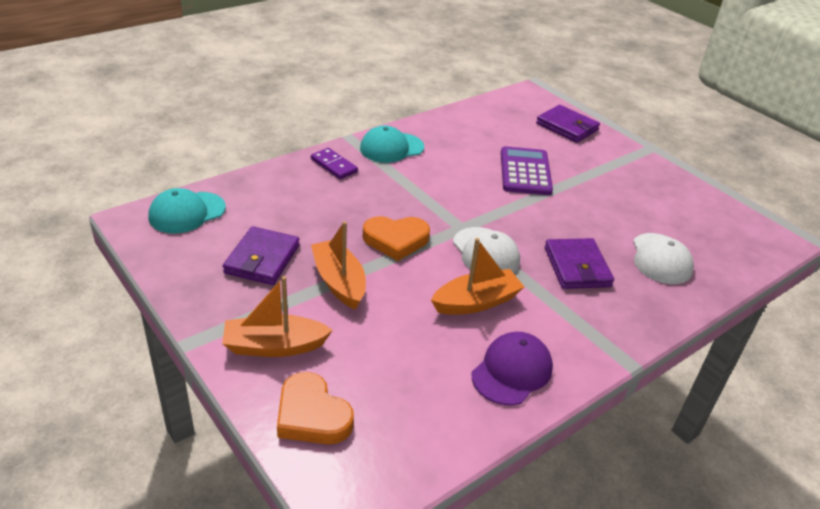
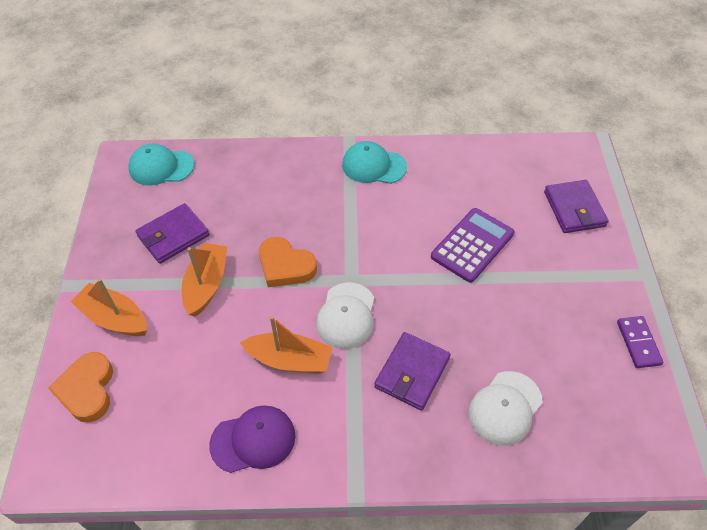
camera: 40 degrees right, 15 degrees up
(334, 165) = (307, 165): purple domino -> purple domino (638, 343)

